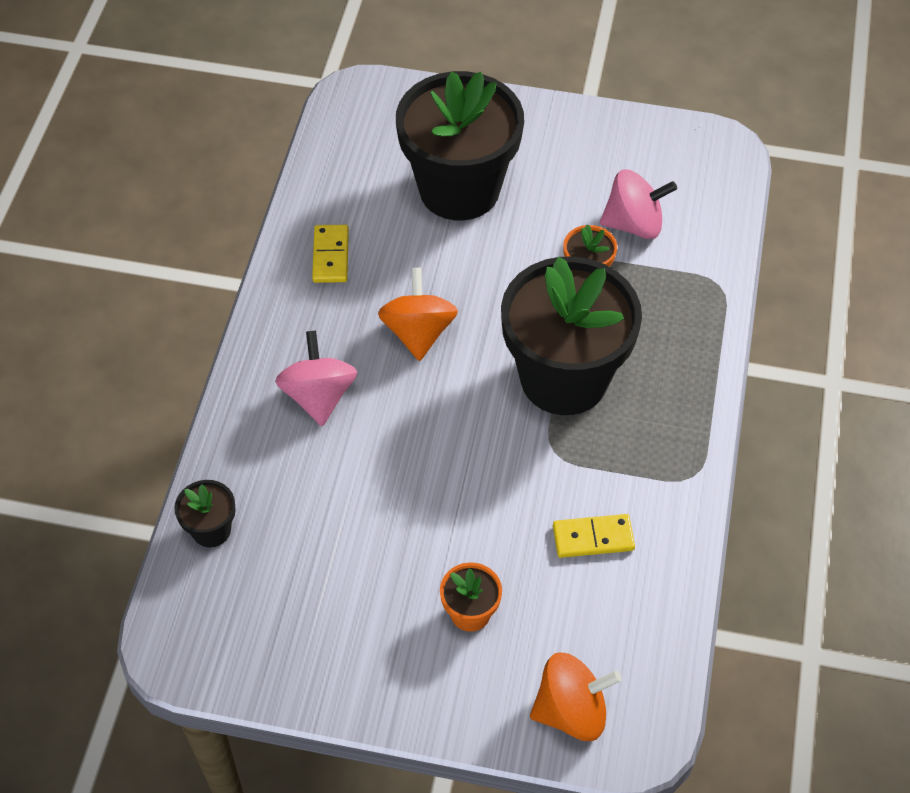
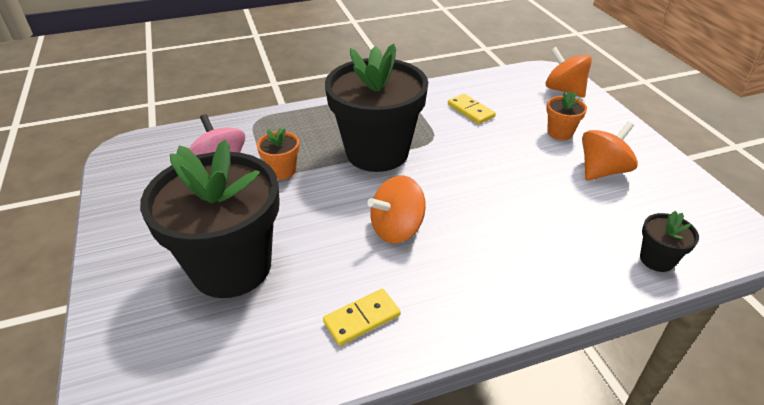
camera: 120 degrees left, 15 degrees down
(319, 396) = (500, 256): pink spinning top -> none
(365, 597) = (602, 171): none -> orange spinning top

